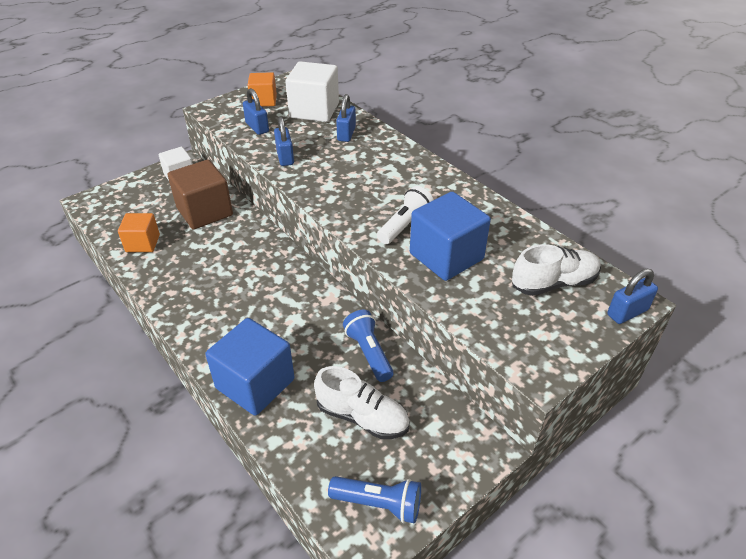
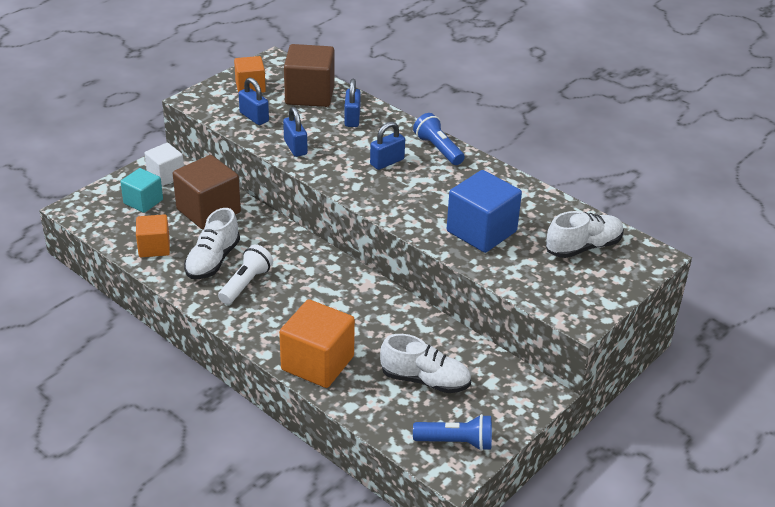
camera: 10 degrees left, 5 degrees down
(150, 199) = (143, 202): none -> turquoise cube
(191, 261) = (213, 261): none -> white shoe
(255, 384) = (317, 363): blue cube -> orange cube
(314, 110) = (310, 95): white cube -> brown cube
(369, 352) = (418, 328): blue flashlight -> blue flashlight (438, 149)
(405, 225) = (435, 206): white flashlight -> white flashlight (246, 284)
(627, 312) = (650, 266): blue padlock -> blue padlock (387, 162)

